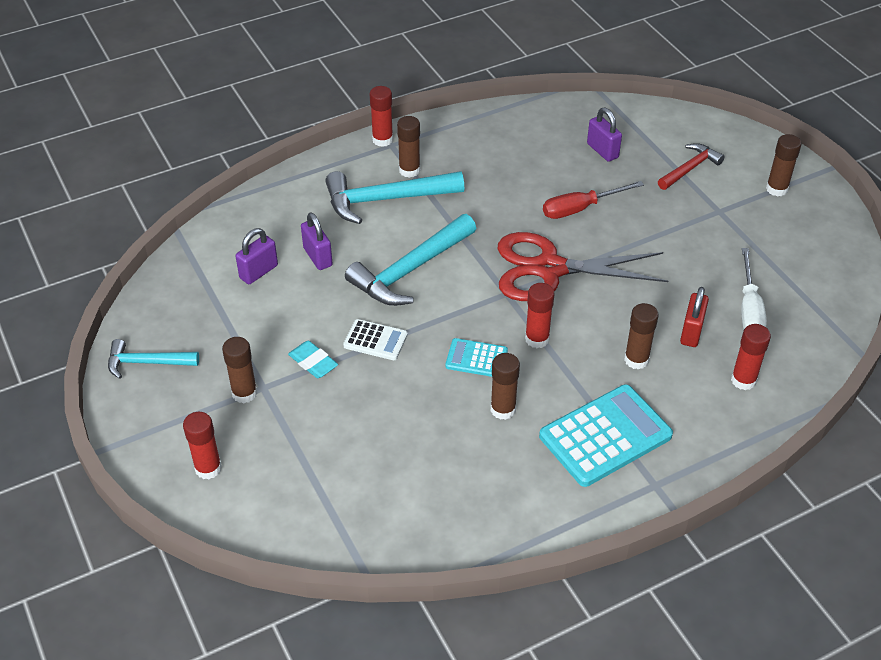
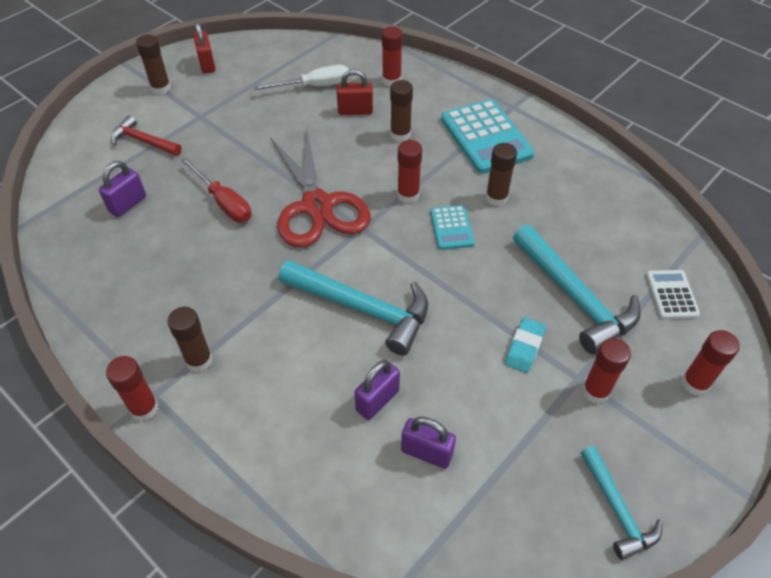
camera: 110 degrees left, 5 degrees up
(244, 393) = (595, 391): brown glue stick -> red glue stick
(375, 340) = (469, 306): white calculator -> white calculator (671, 295)
(386, 199) = (258, 366): turquoise hammer -> turquoise hammer (574, 297)
(605, 436) = (486, 137): turquoise calculator -> turquoise calculator turned 150 degrees counterclockwise
(815, 228) = (207, 64): none -> red padlock

